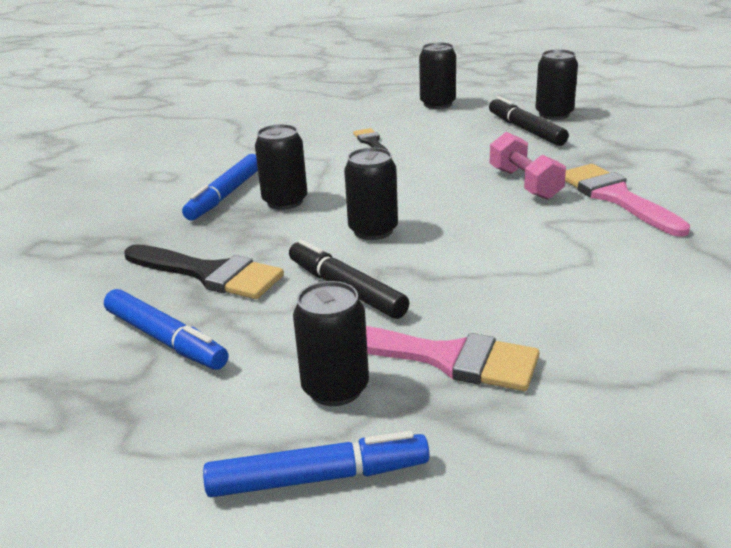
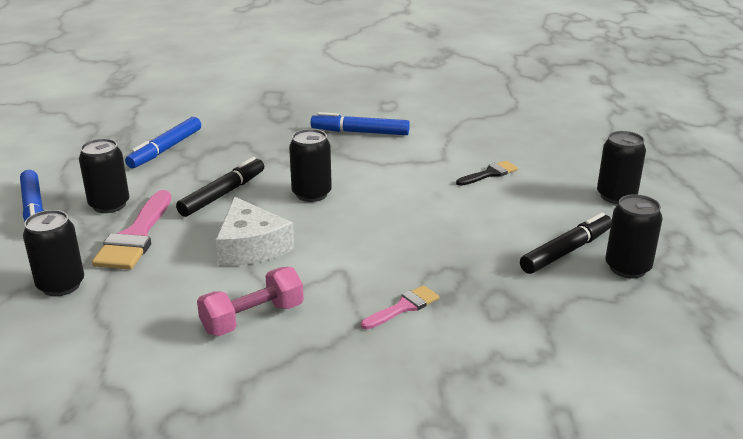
camera: 75 degrees right, 0 degrees up
(209, 274) = (241, 147): black brush -> none
(285, 201) = (355, 154): black can -> black can (61, 285)
(490, 271) = (251, 246): none -> white cheese
(525, 183) = (421, 256): pink dumbbell -> pink dumbbell (253, 318)
(616, 197) = (404, 307): pink brush -> pink brush, size x0.55

